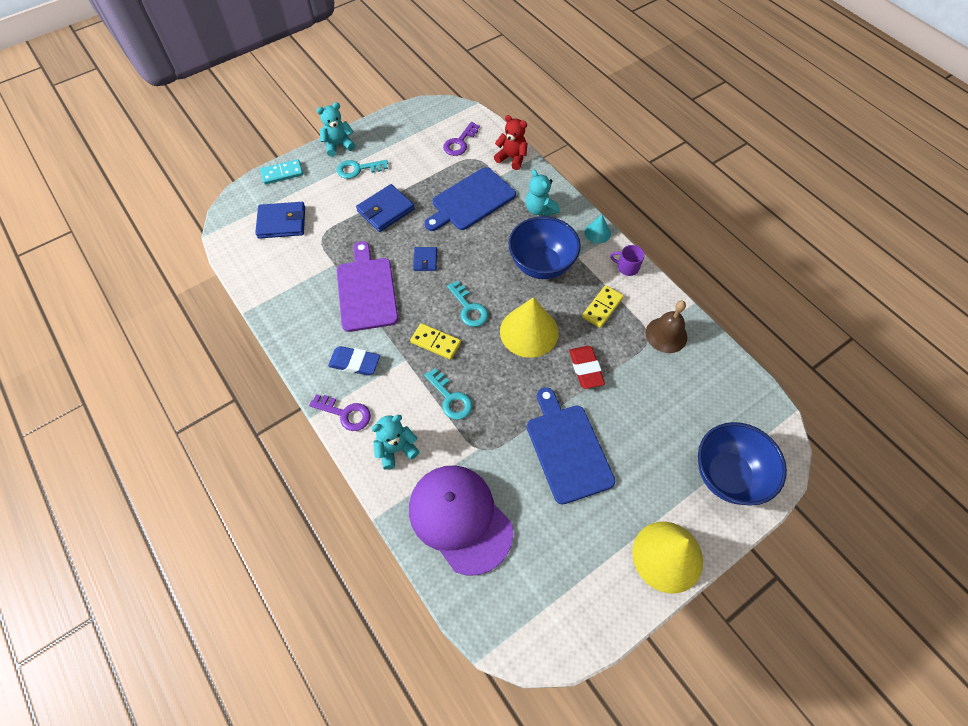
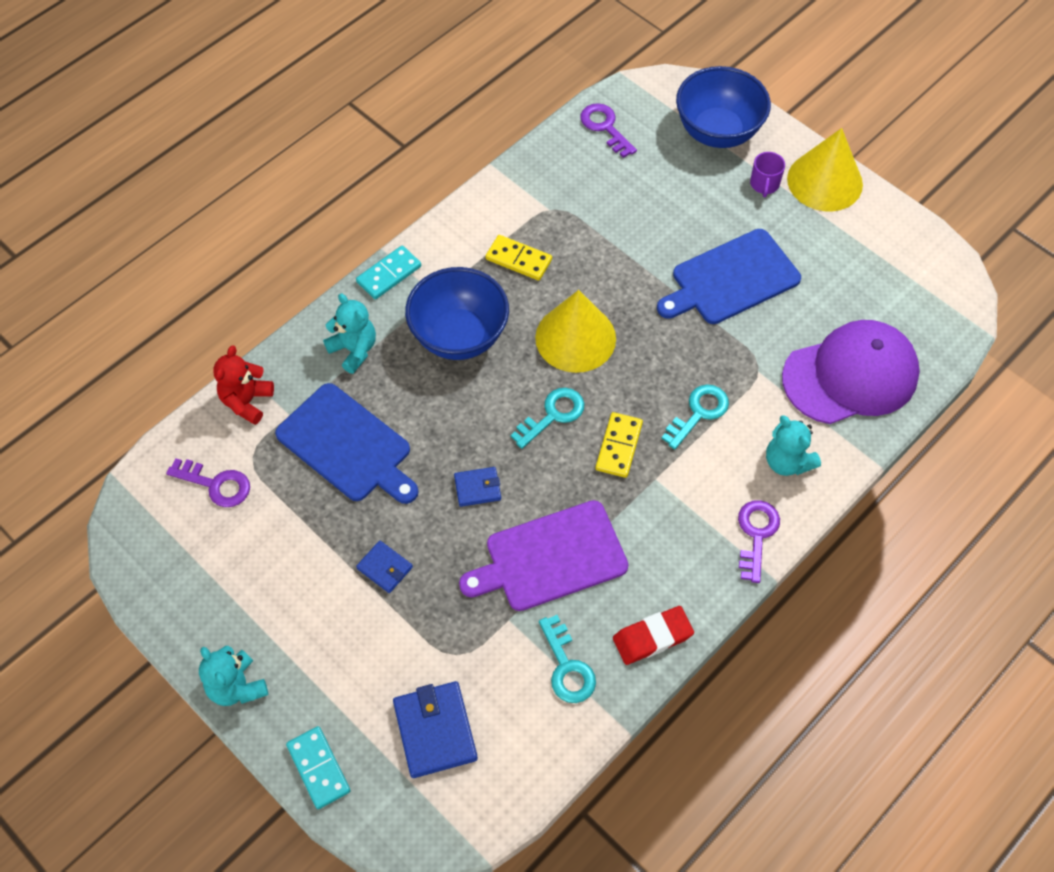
camera: 100 degrees left, 0 degrees up
(354, 363) = (676, 543): blue eraser -> none
(358, 169) = (295, 636): turquoise key -> turquoise key (567, 667)
(385, 210) = (385, 568): blue wallet -> blue wallet, size x0.57
(460, 518) = (850, 375): purple cap -> purple cap turned 150 degrees counterclockwise
(540, 209) = (354, 350): turquoise teddy bear -> turquoise teddy bear turned 90 degrees counterclockwise
(586, 369) = (616, 270): red eraser -> red eraser (652, 637)
(597, 233) = (389, 274): turquoise cone -> turquoise domino
(627, 267) = (445, 236): purple mug -> purple mug (764, 184)
(666, 335) = (546, 191): brown bell -> none
(732, 387) = (605, 127): none -> purple key

